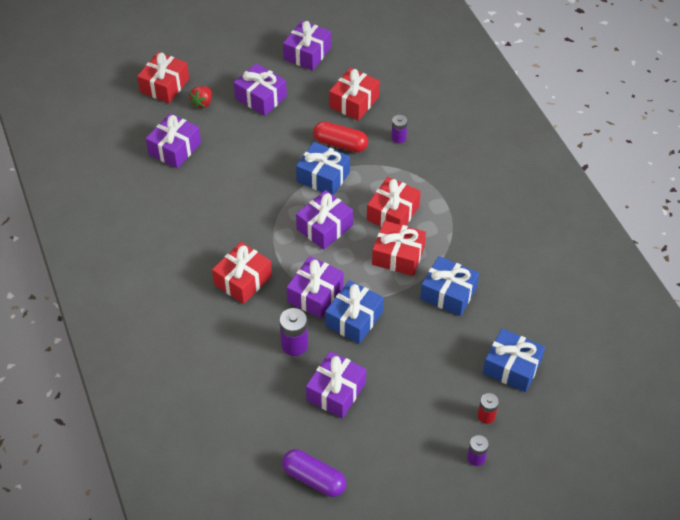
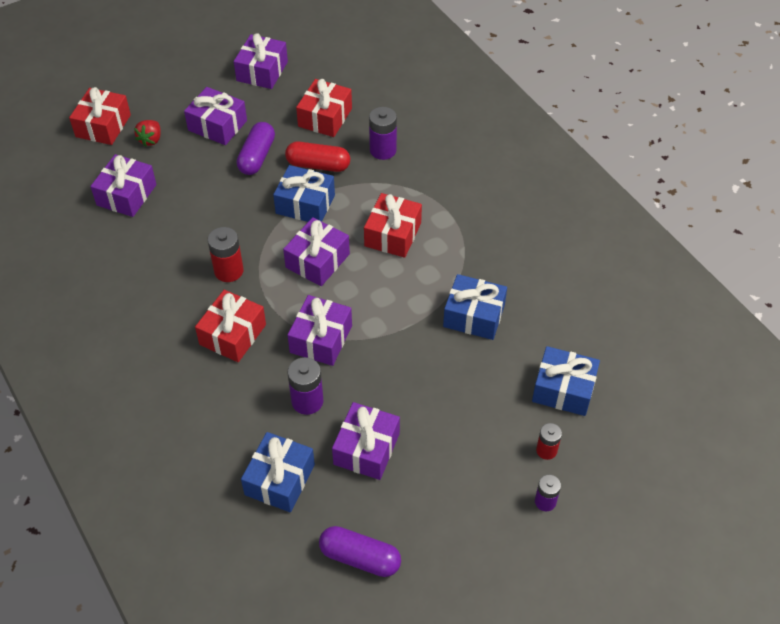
camera: 10 degrees left, 0 degrees up
(249, 226) = (229, 271): none -> red battery
(289, 129) = (257, 157): none -> purple capsule
(354, 319) = (371, 361): blue gift -> blue gift (279, 480)
(398, 138) = (383, 150): purple battery -> purple battery, size x1.57
(398, 256) = (408, 281): red gift -> none

